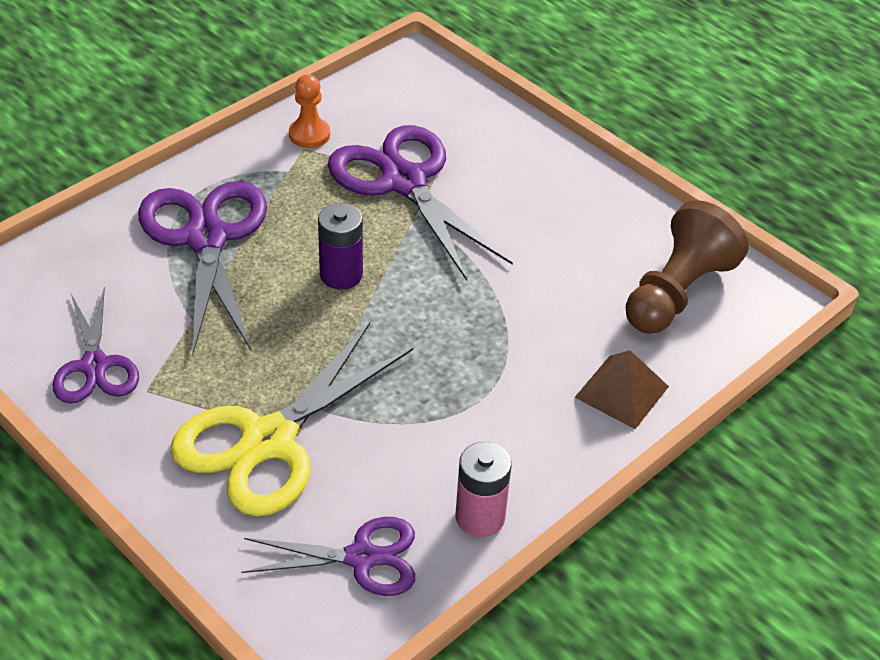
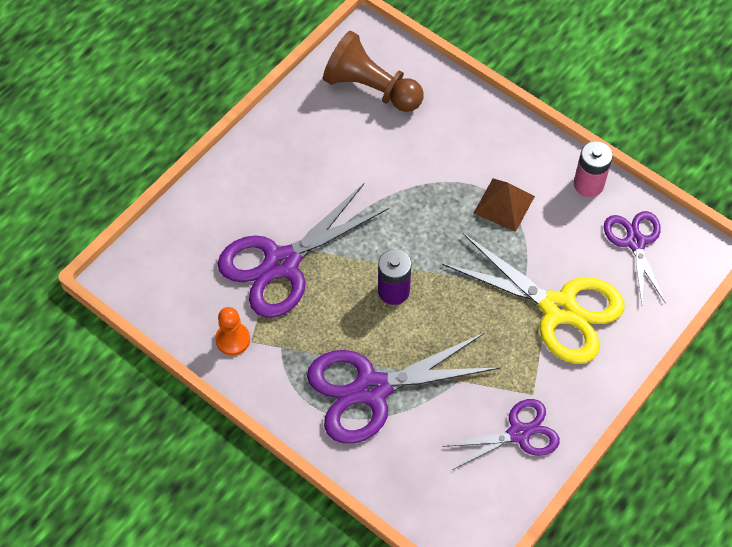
camera: 95 degrees left, 15 degrees up
(621, 391) = (468, 116): brown pyramid -> brown pyramid (504, 204)

